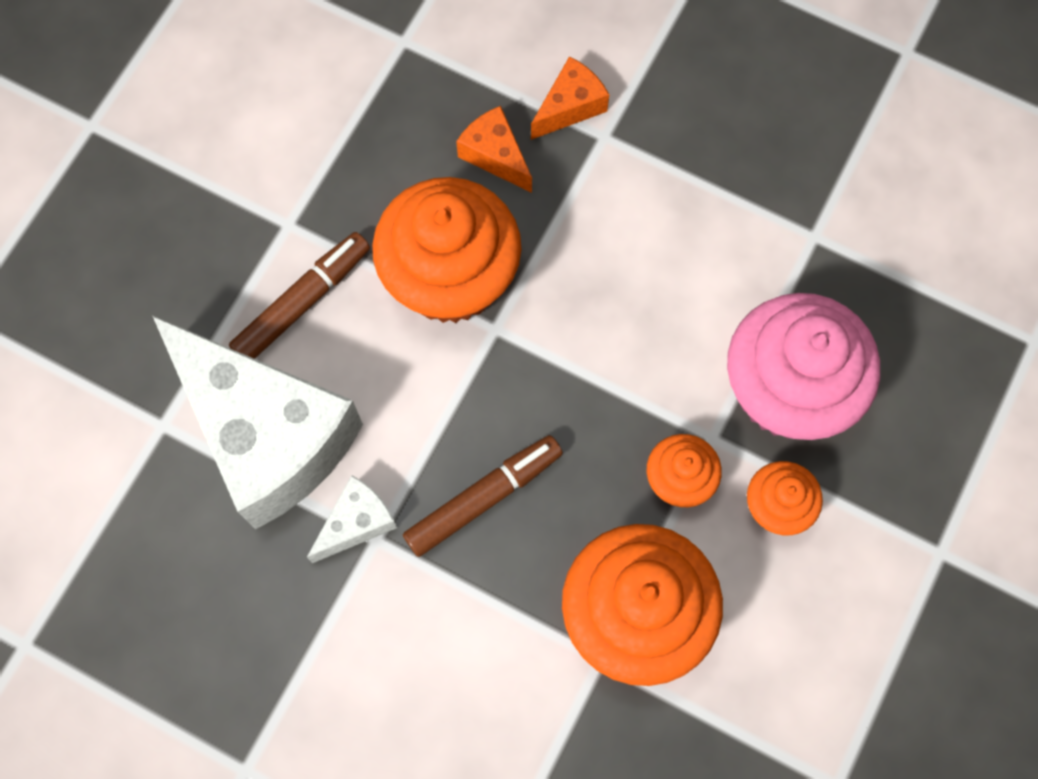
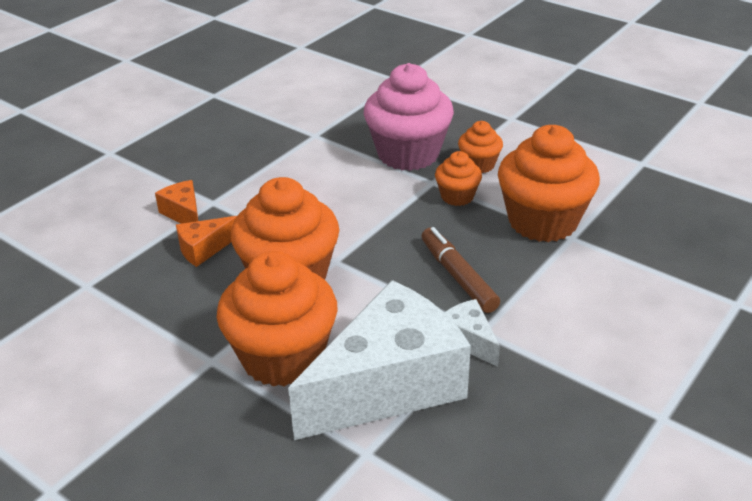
camera: 80 degrees left, 35 degrees down
(302, 303) = (282, 357): brown marker -> orange cupcake

